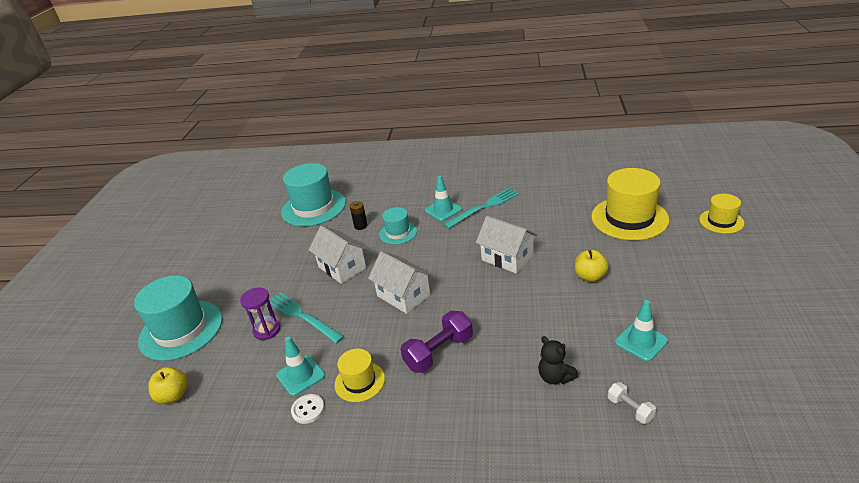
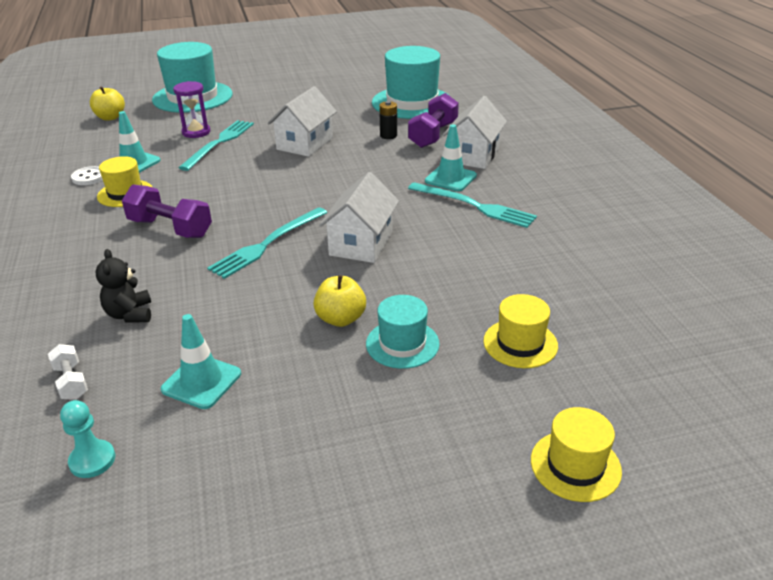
camera: 65 degrees right, 0 degrees up
(375, 207) = (433, 135): none -> purple dumbbell
(398, 233) = (384, 160): turquoise hat -> turquoise hat (402, 344)
(403, 295) = (264, 188): white house -> white house (473, 155)
(488, 300) = (267, 244): none -> turquoise fork
(555, 377) = (130, 314): black teddy bear -> black teddy bear turned 45 degrees counterclockwise
(629, 218) = (520, 343): yellow hat -> yellow hat, size x0.54
(630, 409) = (71, 382): white dumbbell -> white dumbbell turned 60 degrees counterclockwise
(711, 394) = (92, 460): none -> turquoise pawn

